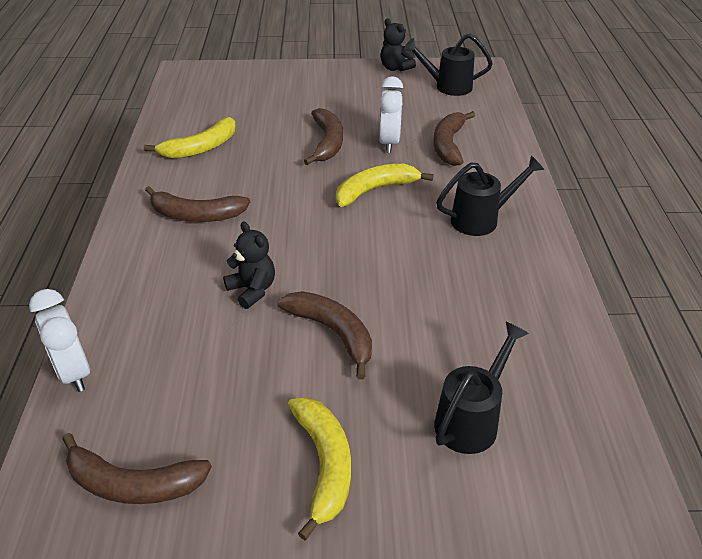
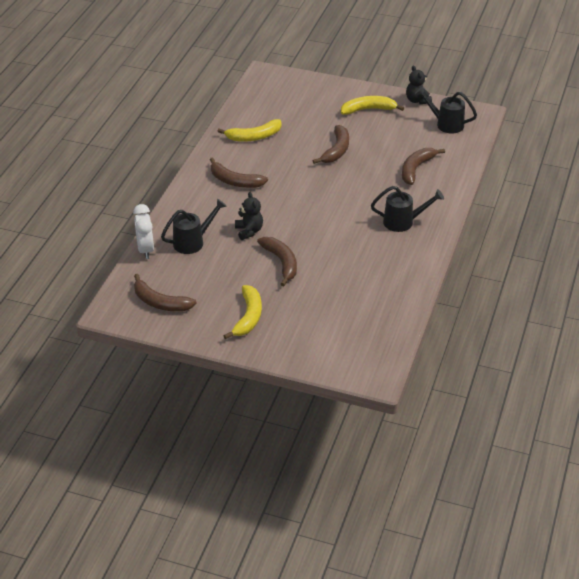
camera: 20 degrees right, 0 degrees up
(375, 190) = (349, 189): yellow banana -> yellow banana (368, 109)
(389, 143) = (377, 159): white clock -> none
(471, 419) = (328, 317): black watering can -> black watering can (192, 242)

